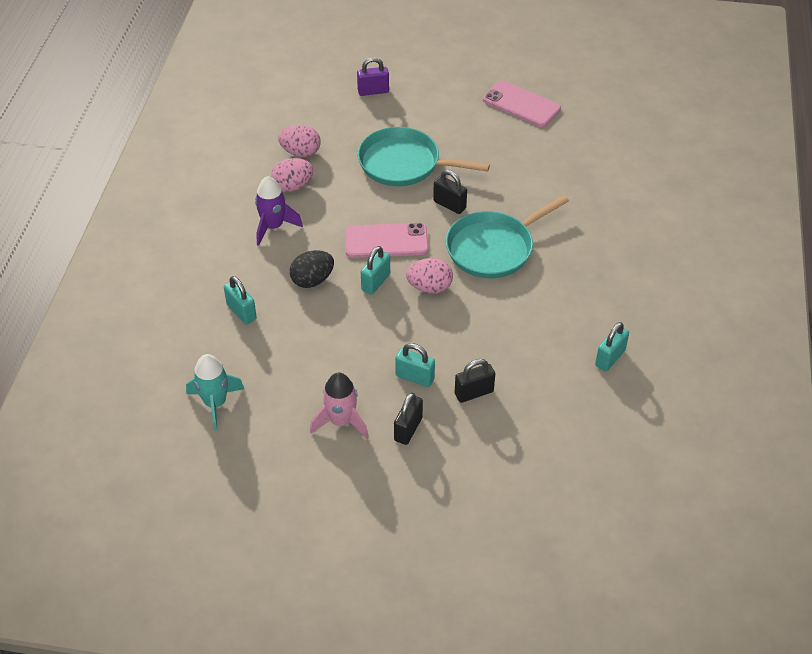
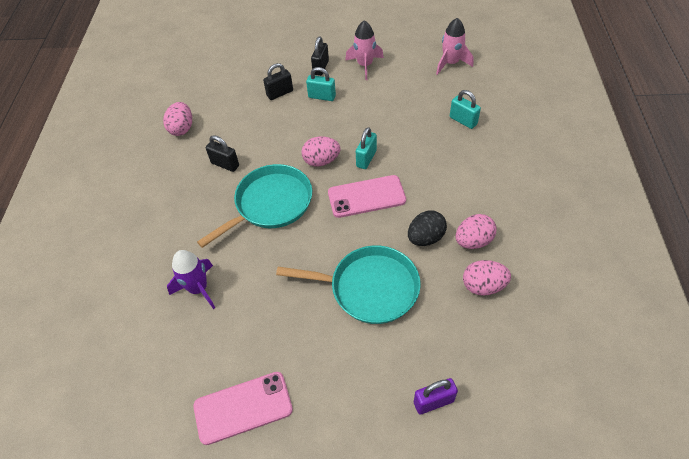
camera: 175 degrees right, 5 degrees up
(215, 403) = (451, 63): turquoise rocket -> pink rocket
(273, 227) = (472, 195): purple rocket -> purple rocket (198, 288)
(312, 280) = (418, 152): black egg -> black egg (425, 238)
(449, 205) = (315, 243): black padlock -> black padlock (225, 164)
(521, 104) = (243, 407): pink phone -> pink phone turned 45 degrees counterclockwise
(610, 358) = (182, 128): turquoise padlock -> pink egg

